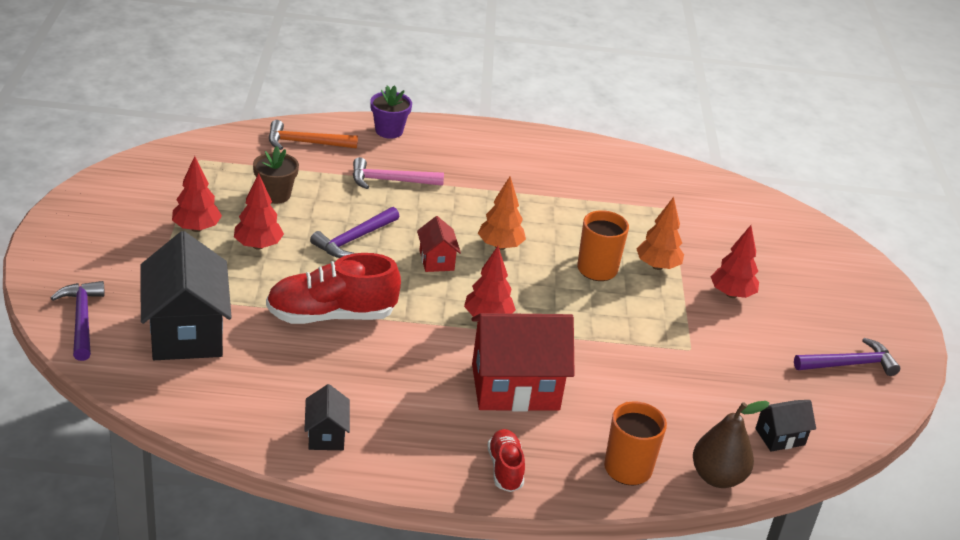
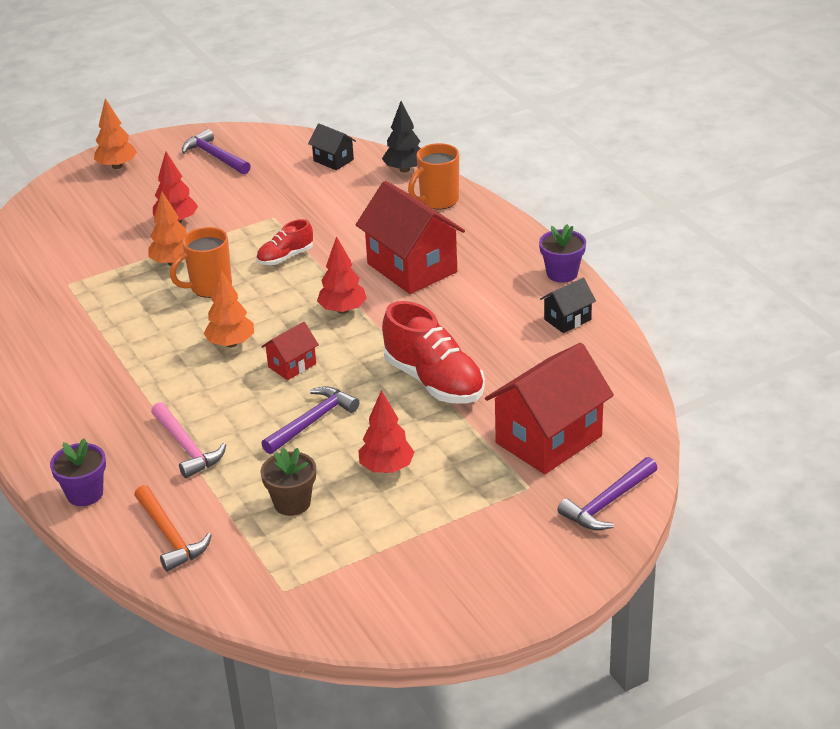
camera: 115 degrees left, 0 degrees up
(186, 332) = (548, 439): black house -> red house
(196, 228) = (404, 519): red tree -> none
(354, 239) = (312, 421): purple hammer -> purple hammer turned 60 degrees counterclockwise
(403, 476) = (562, 273): none -> purple flower pot
(505, 469) = (501, 241): red shoe -> red shoe (285, 257)
(717, 477) = (404, 169): brown pear -> black tree
(872, 301) = (117, 166): none -> orange tree

